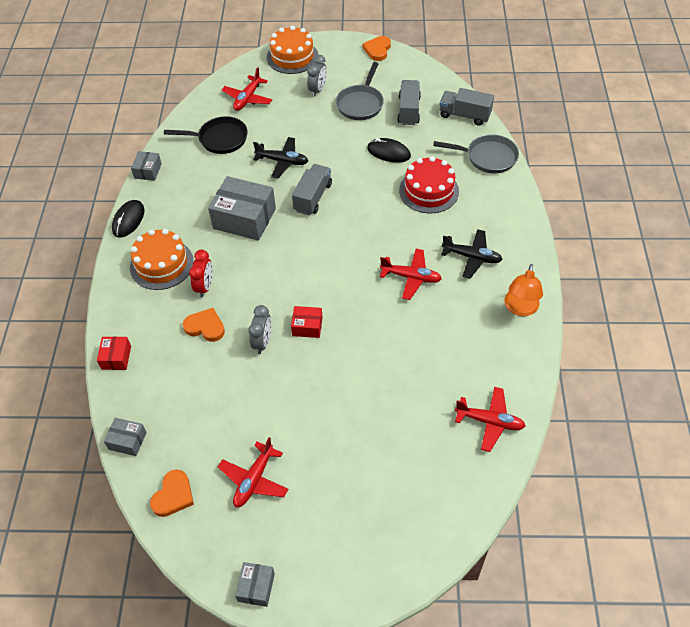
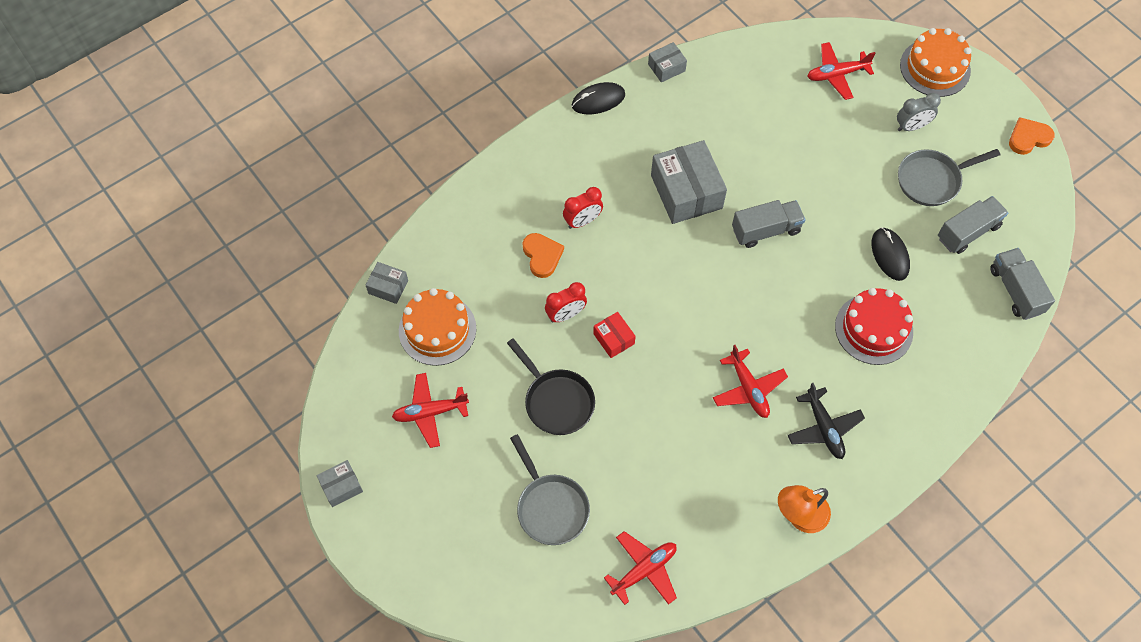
camera: 50 degrees right, 10 degrees up
(116, 357) = (454, 213): red box -> none
(127, 441) = (388, 287): grey box -> grey box turned 45 degrees counterclockwise
(161, 264) = (575, 167): orange cake -> orange cake (437, 329)
(173, 495) = (369, 361): orange heart -> none
(219, 139) = (761, 93): black pan -> black pan (556, 401)
(262, 342) = (566, 314): grey clock -> red clock
(282, 161) = (785, 169): black plane -> none
(488, 157) = (975, 354): grey pan -> grey pan (550, 507)
(489, 421) = (644, 570): red plane -> red plane turned 105 degrees counterclockwise

